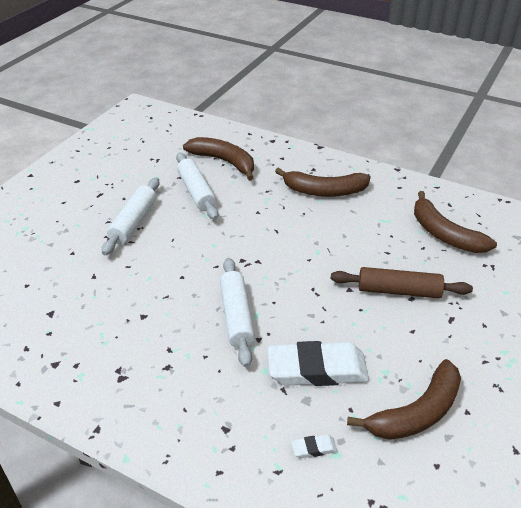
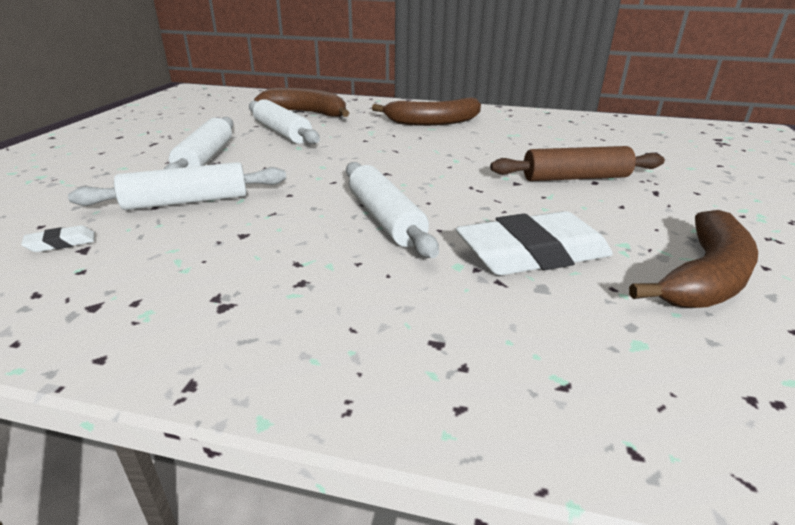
camera: 15 degrees left, 10 degrees down
(114, 274) = (187, 201): none -> white rolling pin
(314, 448) = (599, 343): white eraser -> white eraser (61, 243)
(444, 234) = (584, 137): brown banana -> none

